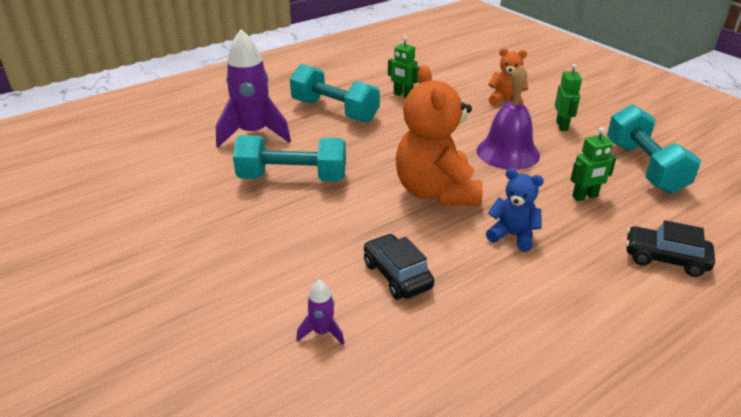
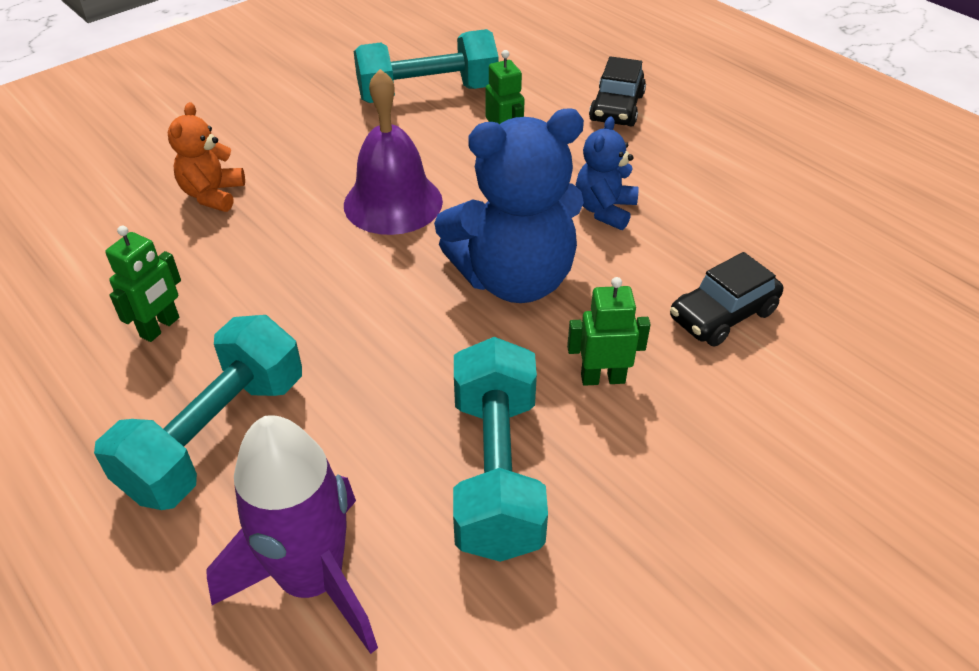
camera: 95 degrees left, 10 degrees up
(322, 332) = (860, 381): purple rocket -> none
(436, 192) = (514, 279): orange teddy bear -> blue teddy bear
(562, 126) = (311, 146): green robot -> green robot (602, 378)

